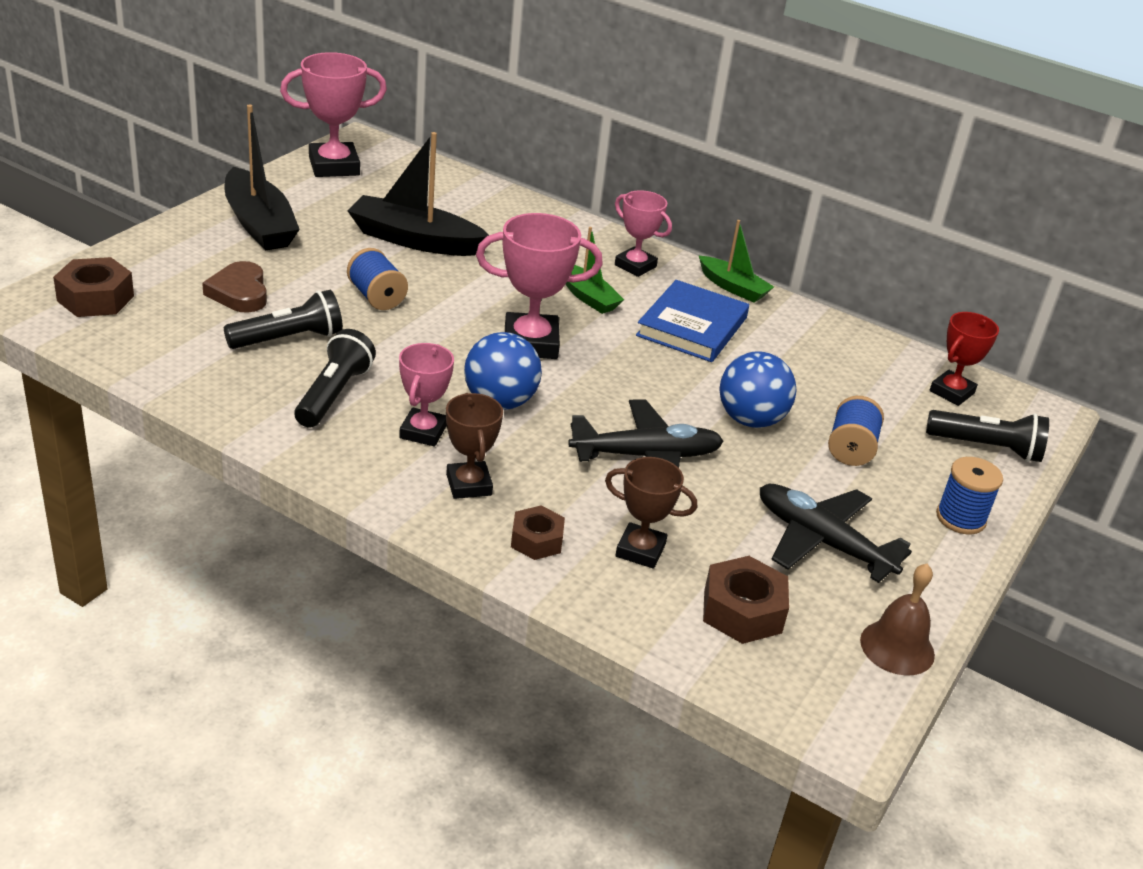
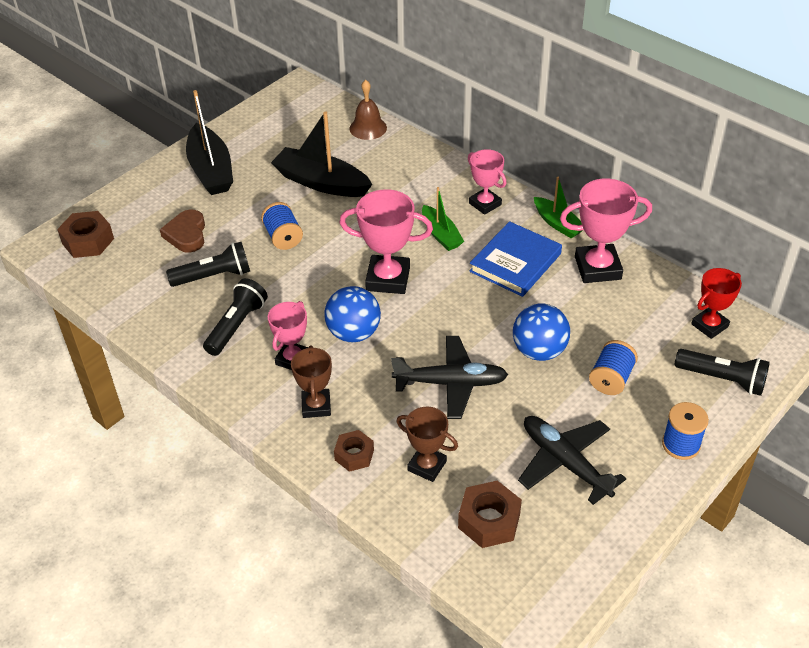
camera: 15 degrees right, 10 degrees up
(334, 166) = (275, 112): pink trophy -> pink trophy (597, 268)
(897, 647) = (597, 556): brown bell -> brown bell (368, 128)

